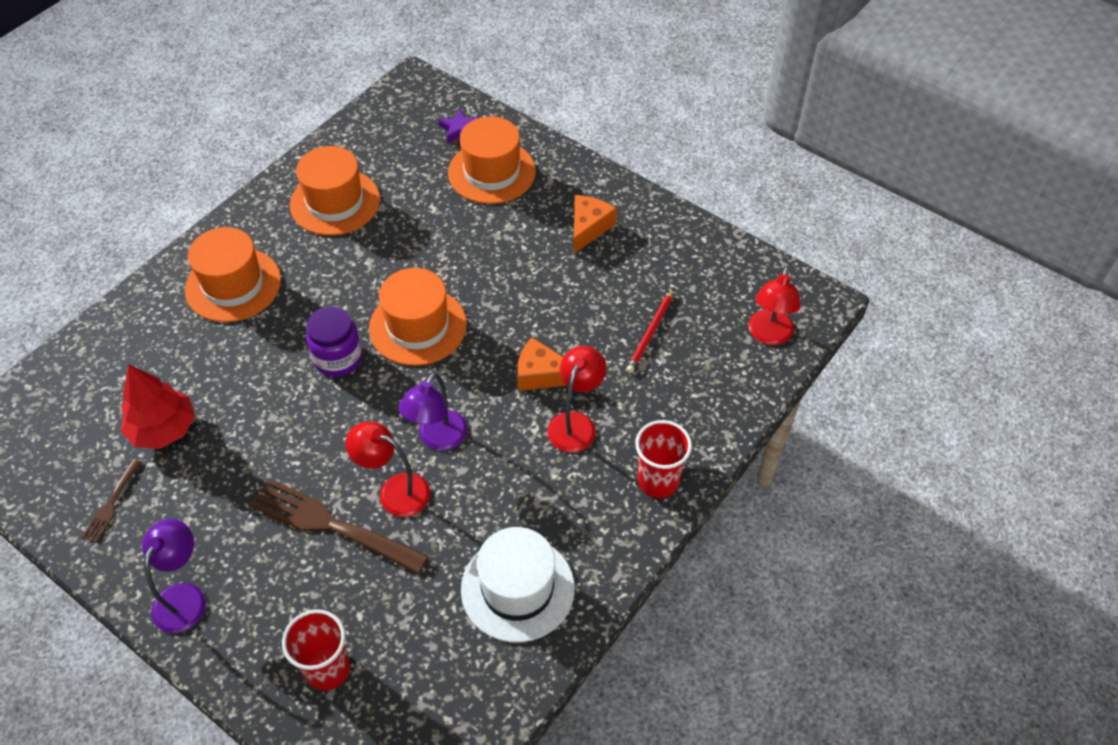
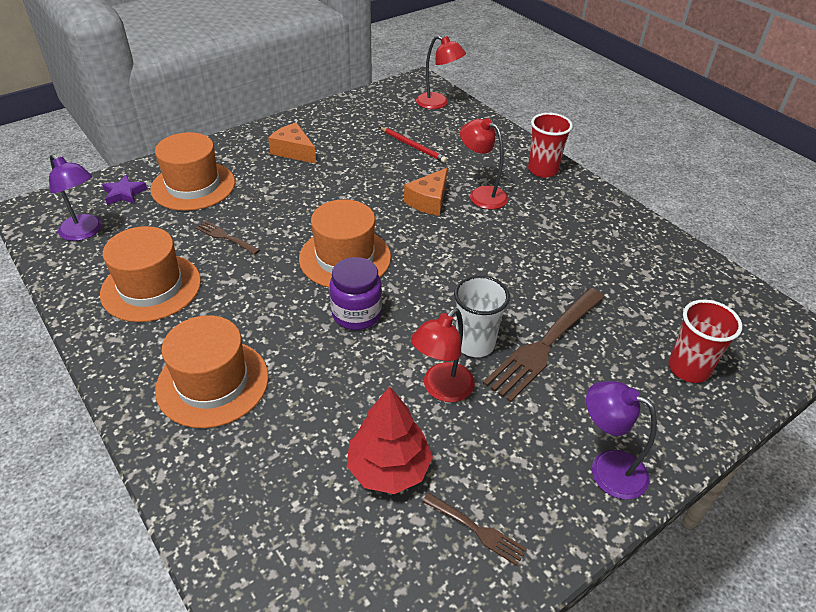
camera: 75 degrees left, 10 degrees down
(320, 463) = (475, 344): none -> white cup
(395, 491) = (518, 300): red lamp -> red lamp (441, 389)
(419, 226) = (226, 237): none -> brown fork
(437, 439) = (472, 266): purple lamp -> purple lamp (85, 232)
(517, 588) = (621, 249): white hat -> none

